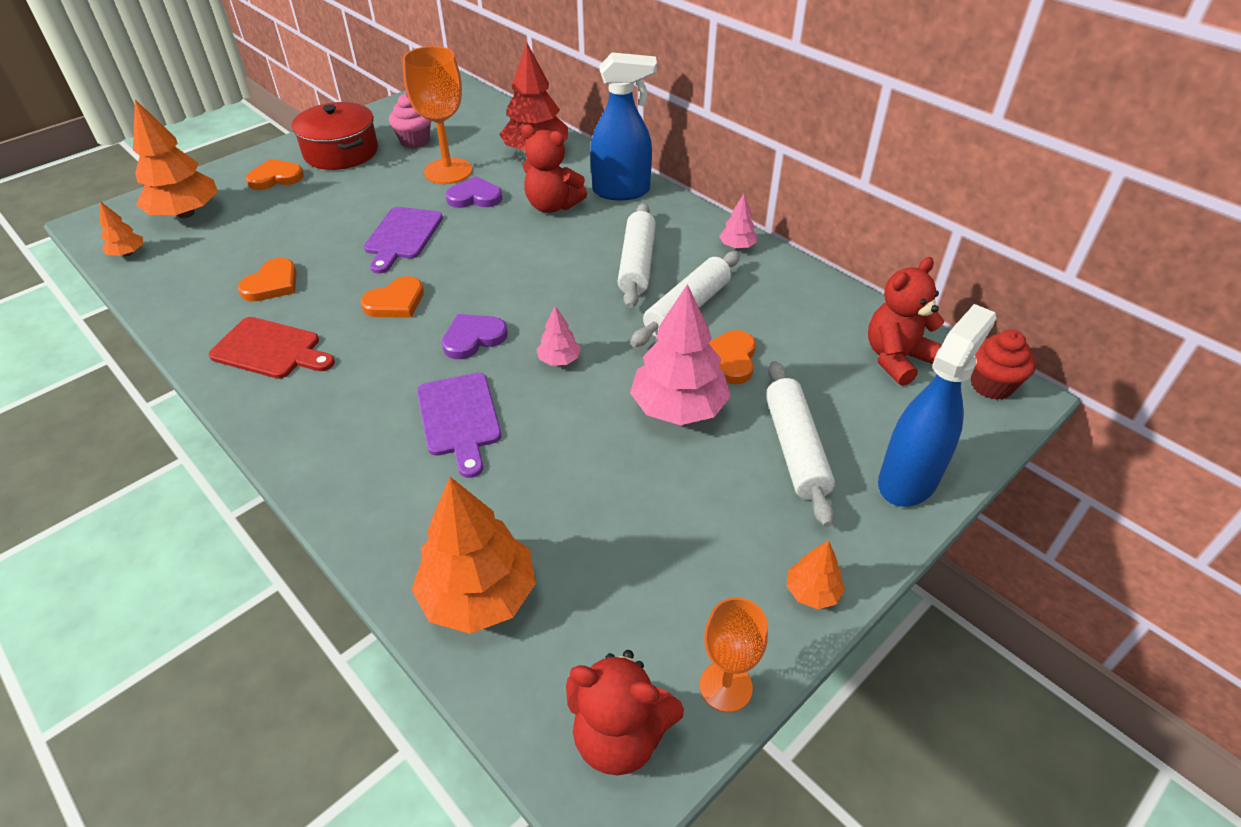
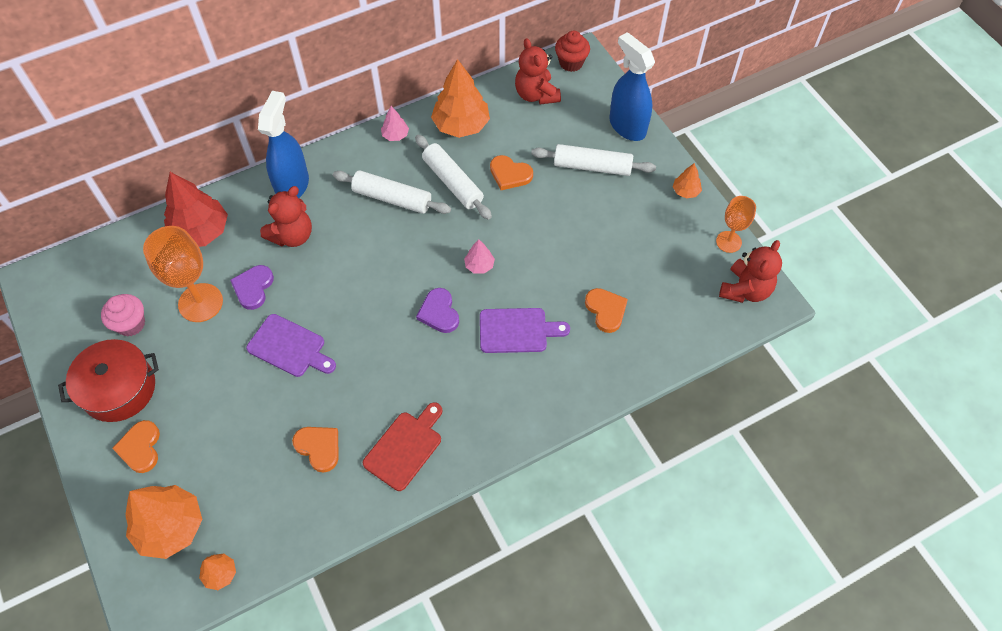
camera: 75 degrees left, 15 degrees up
(395, 302) = (378, 358): orange heart -> orange heart (606, 310)
(479, 595) = (655, 337): orange tree -> orange tree (461, 125)
(678, 408) = (543, 212): pink tree -> none

